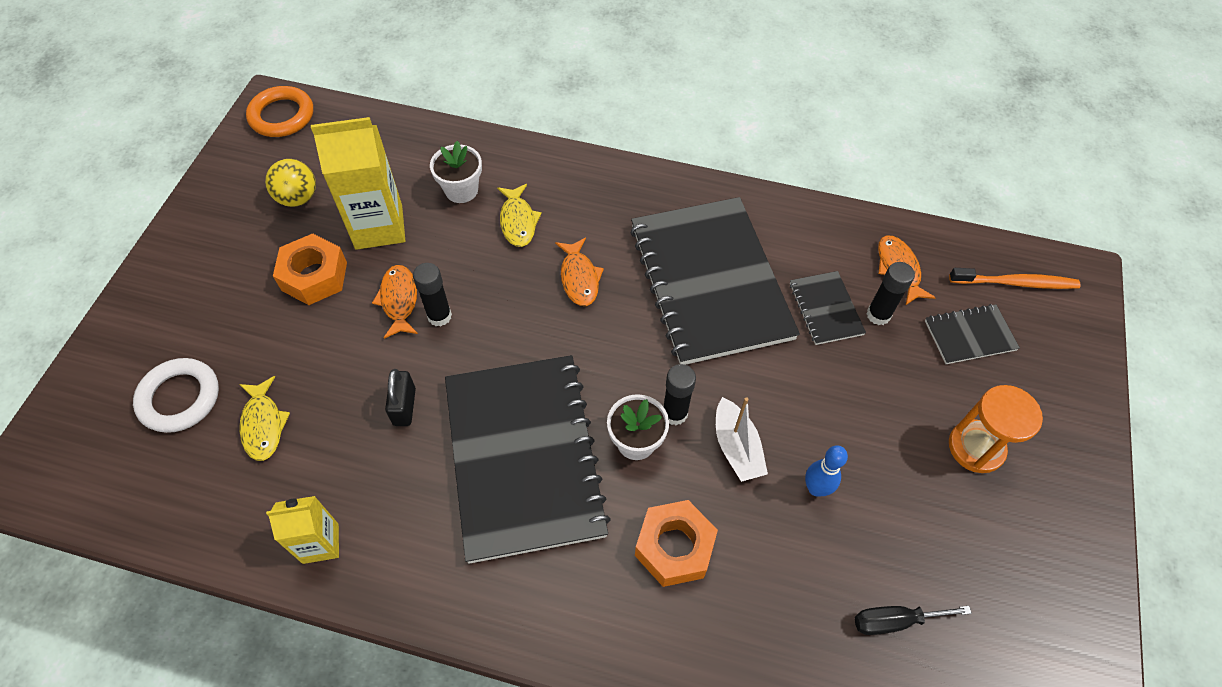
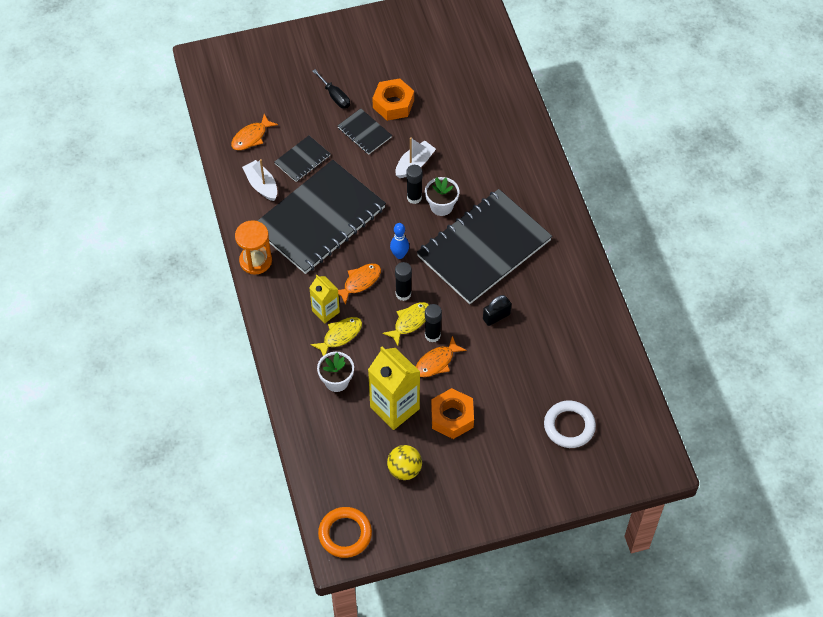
camera: 120 degrees left, 0 degrees up
(263, 425) = (553, 374): yellow fish -> yellow fish (410, 322)
(320, 543) = (587, 306): yellow carton -> yellow carton (325, 311)
(674, 547) = (483, 166): orange nut -> orange nut (393, 104)
(806, 245) = (261, 185): none -> white boat
(816, 488) = (414, 125): blue bowling pin -> blue bowling pin (399, 255)
(878, 315) = (290, 135): black glue stick -> black glue stick (403, 294)
(894, 621) = (456, 76): black screwdriver -> black screwdriver (335, 96)
(969, 335) = (278, 93): black notebook -> black notebook (364, 132)
(976, 447) = (346, 73): orange hourglass -> orange hourglass (255, 261)
(1015, 283) = (227, 84): orange toothbrush -> none

